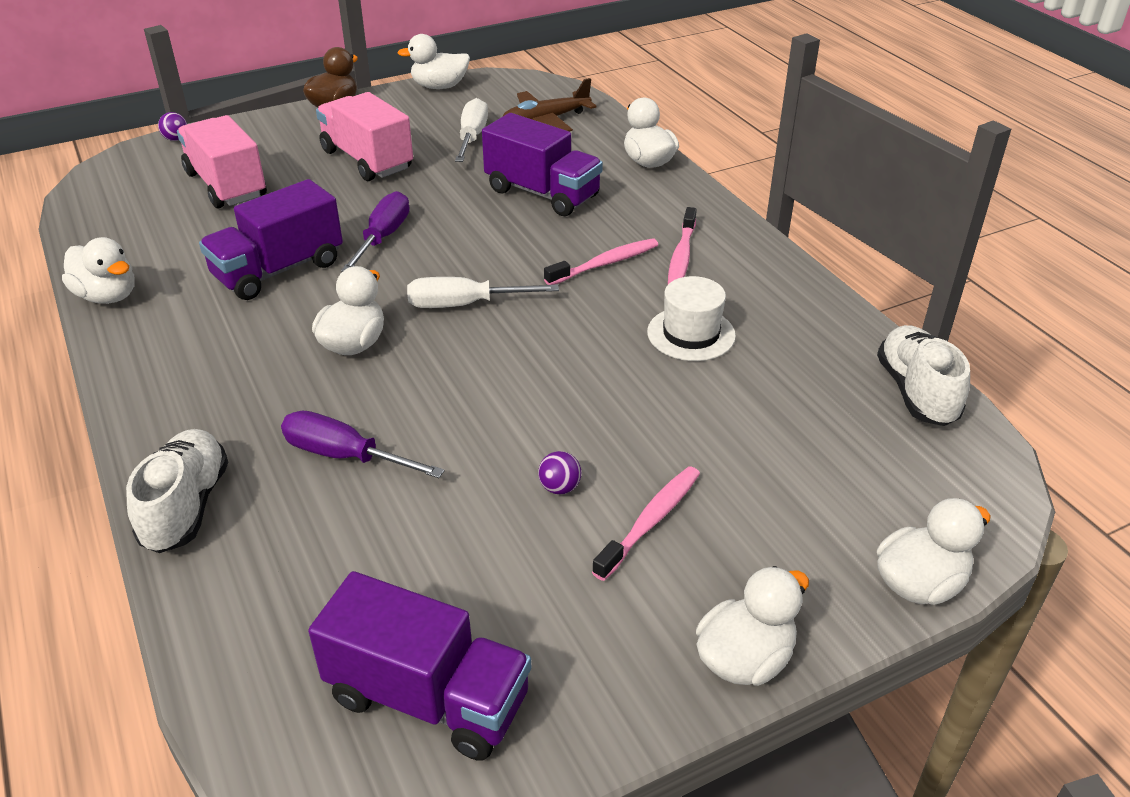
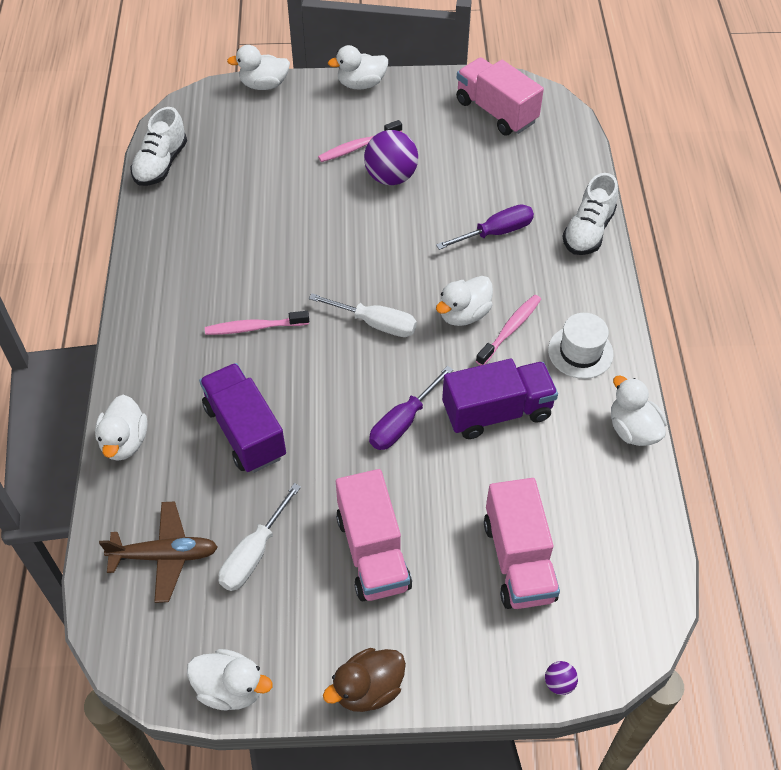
camera: 155 degrees left, 15 degrees up
(345, 456) = (495, 233): purple screwdriver -> purple screwdriver turned 75 degrees counterclockwise
(428, 698) = (496, 111): purple truck -> pink truck
(559, 487) = (391, 177): purple ball -> purple ball, size x2.25
(681, 256) = (196, 314): pink toothbrush -> pink toothbrush (510, 329)
(691, 334) = (247, 246): white hat -> white hat (580, 352)

